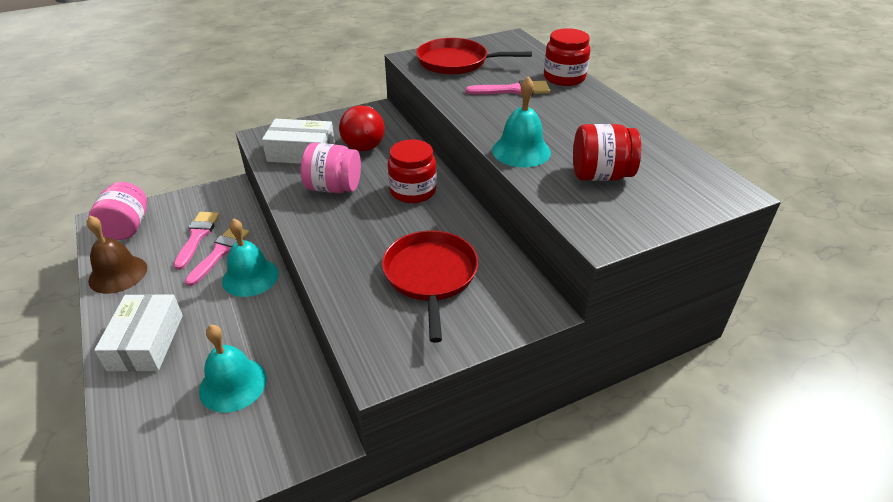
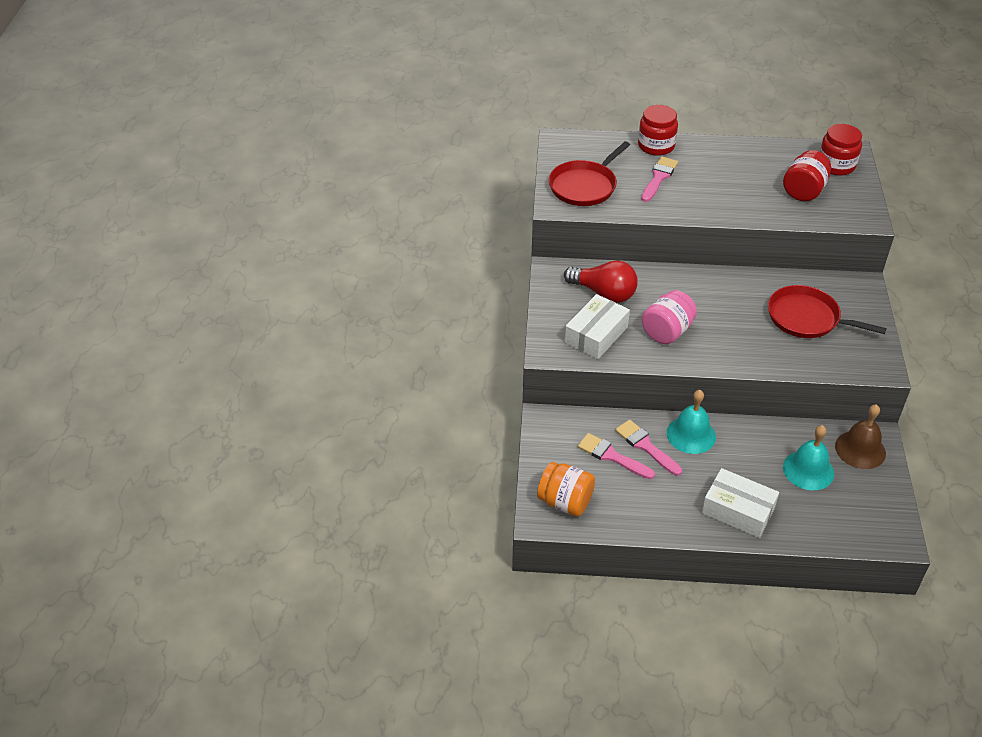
camera: 60 degrees left, 5 degrees up
(118, 274) = (636, 517): brown bell -> brown bell (860, 449)
(127, 228) = (565, 502): pink jar -> orange jar
(413, 191) = (699, 292): red jar -> red jar (836, 165)
(521, 151) = (752, 210): turquoise bell -> none

